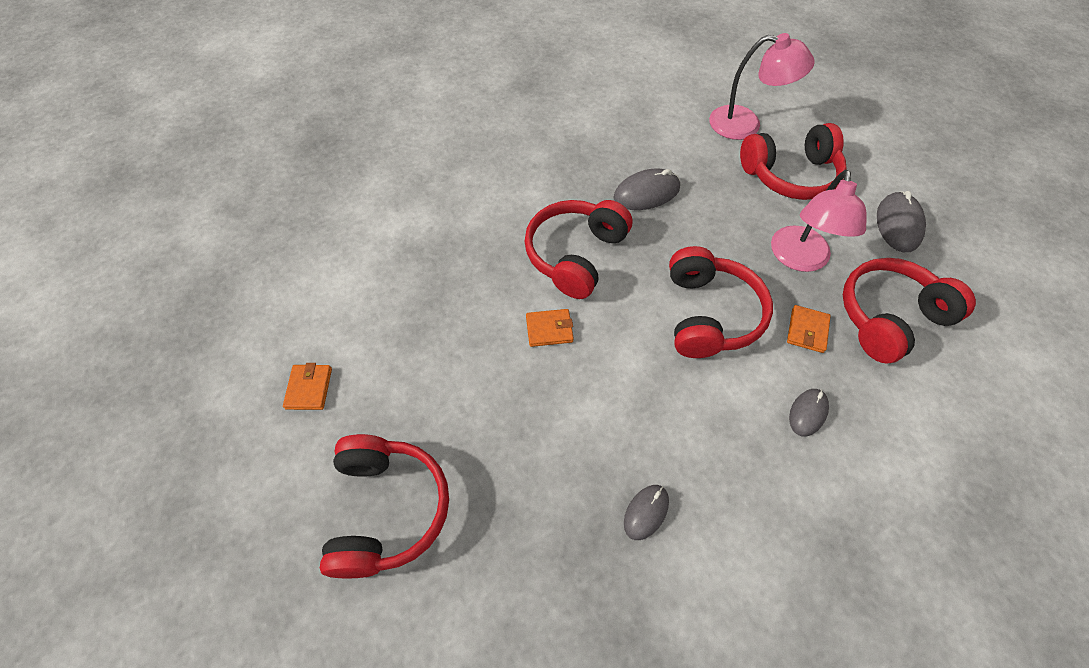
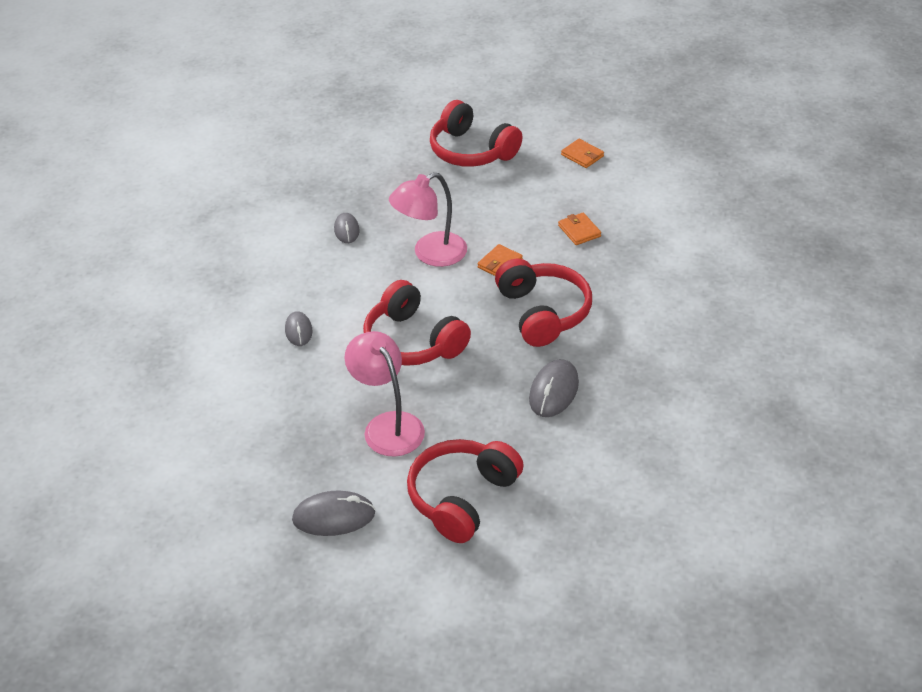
camera: 135 degrees right, 15 degrees down
(745, 124) = (552, 523): pink lamp -> pink lamp (430, 254)
(807, 330) = (339, 378): orange wallet -> orange wallet (579, 231)
(889, 317) = (288, 428): red headphones -> none
(898, 224) = (334, 517): grey mouse -> grey mouse turned 60 degrees counterclockwise

